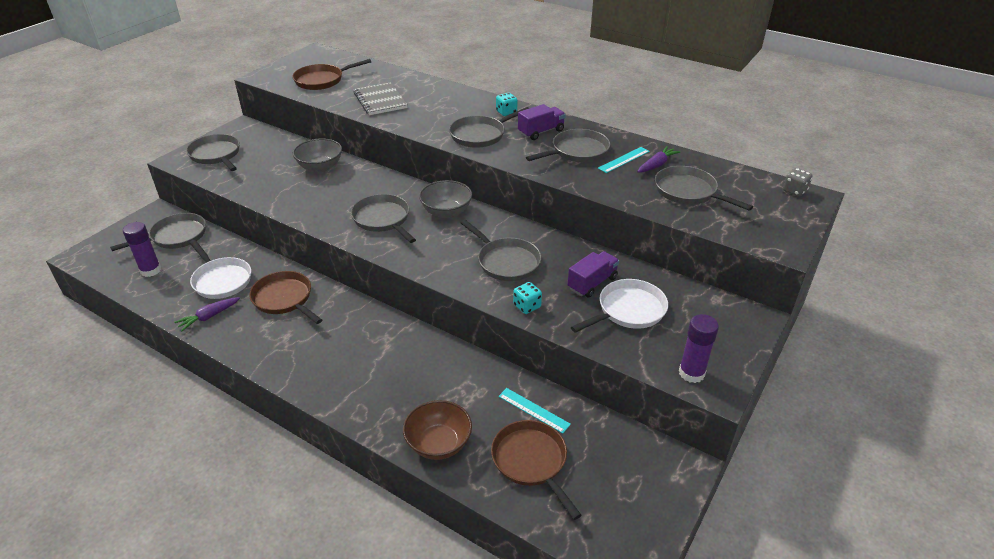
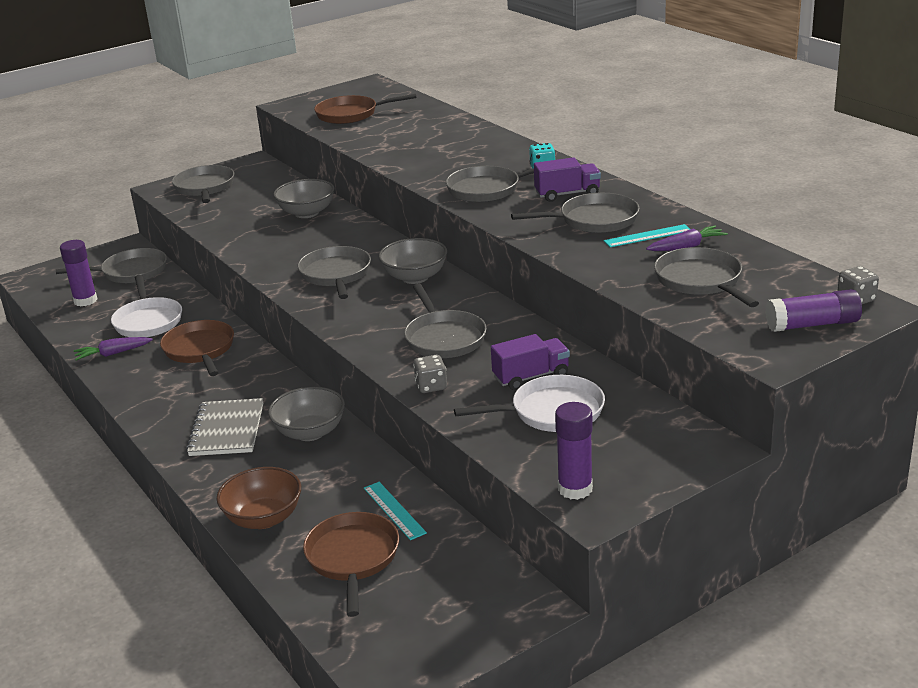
camera: 25 degrees right, 10 degrees down
(380, 100) = (400, 141): grey notebook -> grey notebook (227, 430)
(424, 356) = (310, 432): none -> grey bowl
(527, 306) = (431, 386): turquoise dice -> grey dice
(785, 215) = (812, 325): none -> purple glue stick

